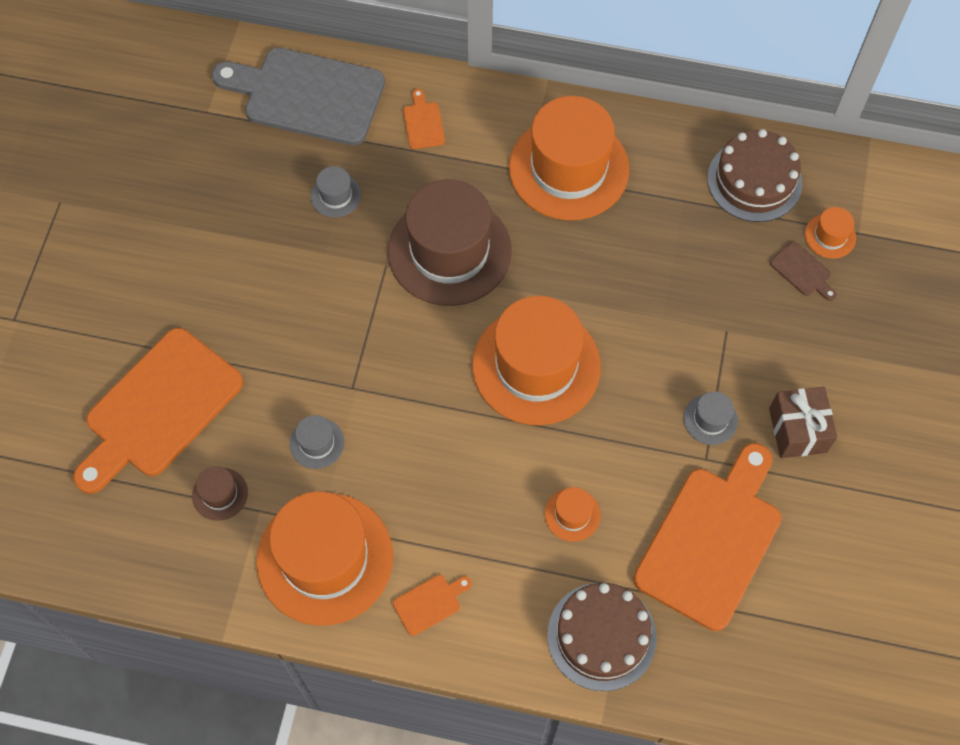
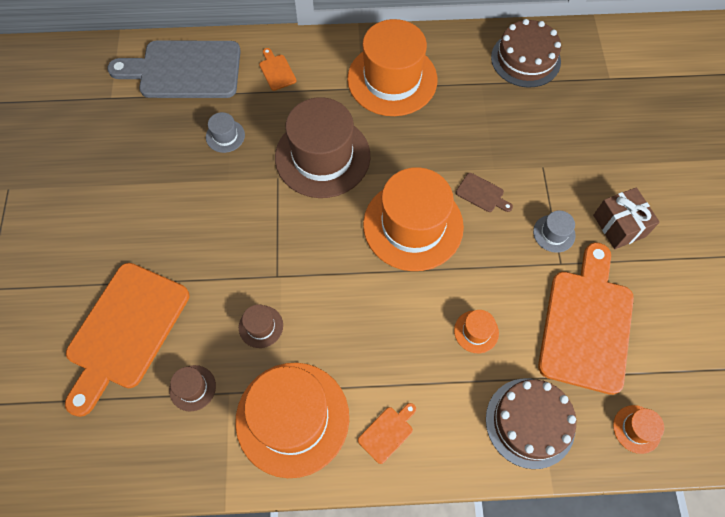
camera: 15 degrees left, 0 degrees up
(317, 443) = (261, 326): grey hat -> brown hat
(802, 271) = (581, 113): brown cutting board -> brown cutting board (482, 193)
(830, 236) = (591, 85): orange hat -> orange hat (637, 429)

